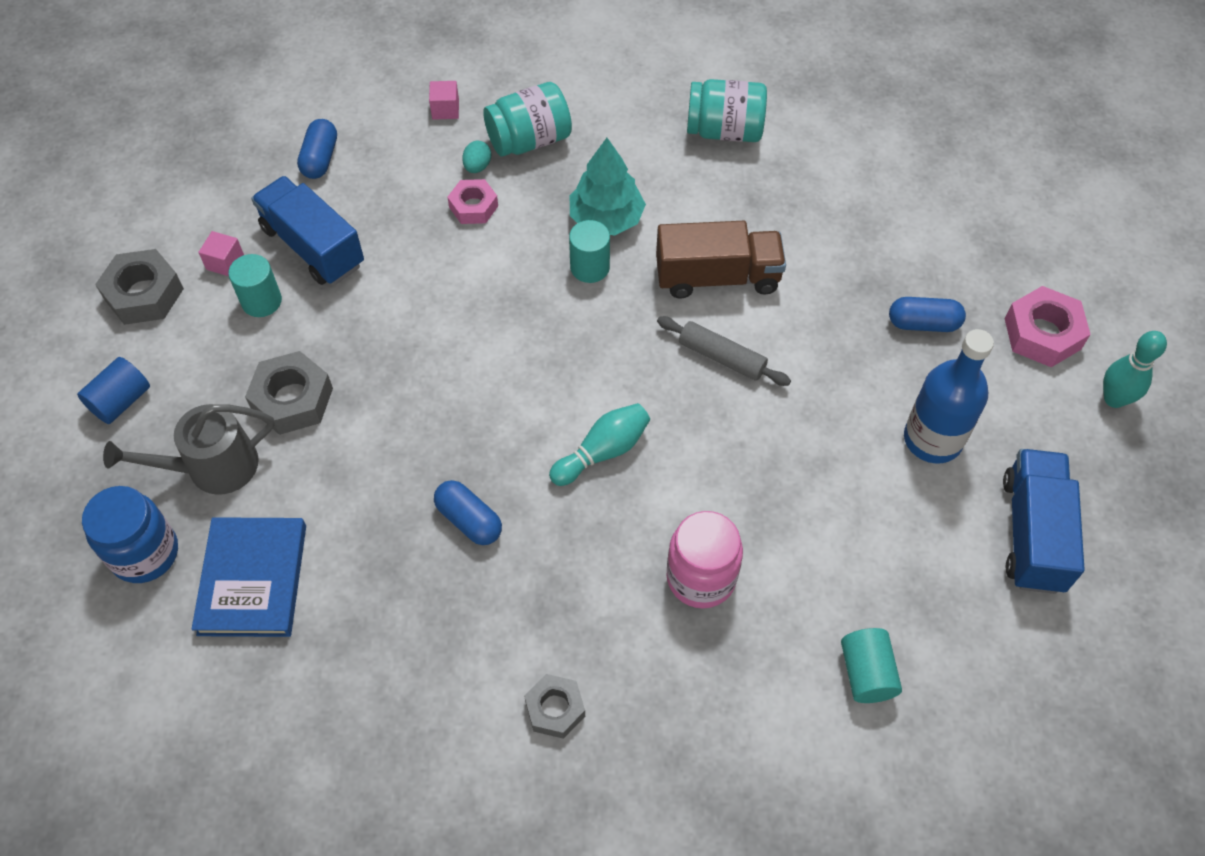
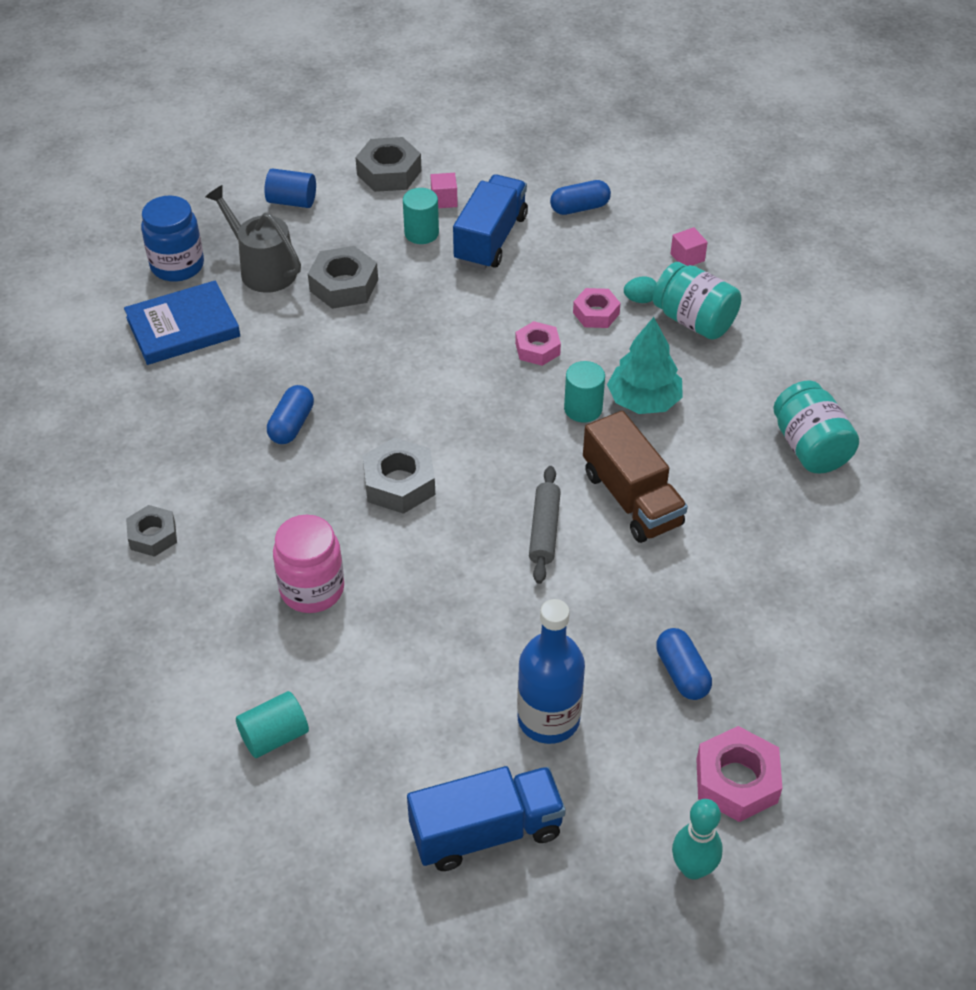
camera: 65 degrees right, 10 degrees down
(491, 270) = (537, 349): none -> pink nut
(603, 452) = (399, 483): turquoise bowling pin -> grey nut

